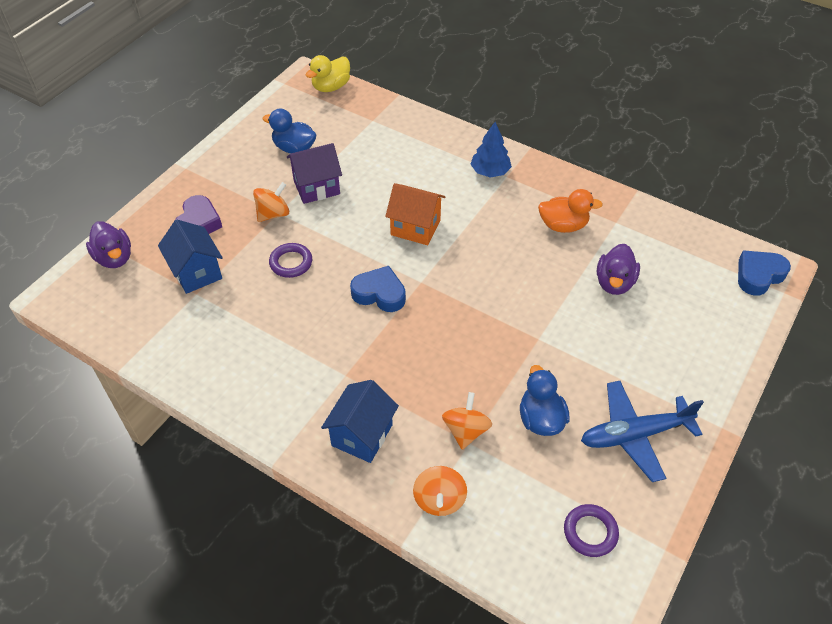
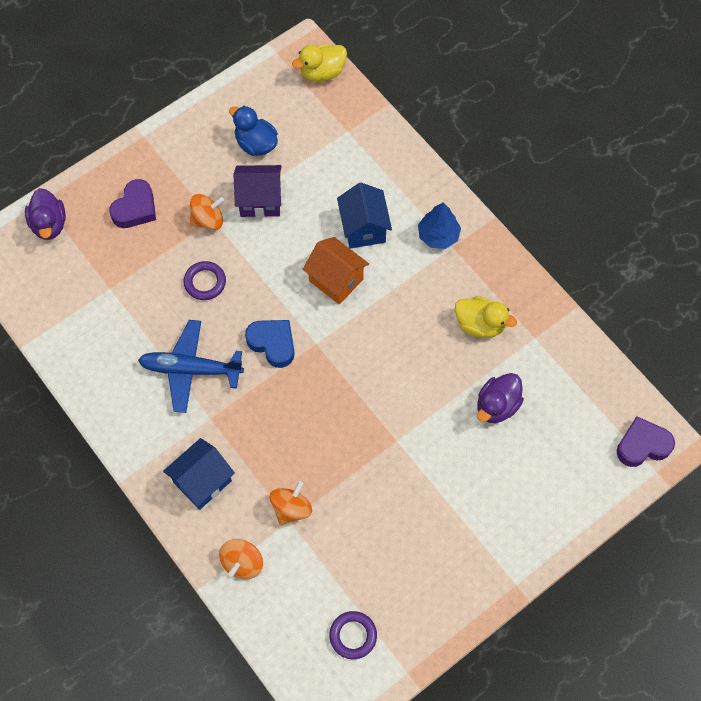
camera: 20 degrees right, 15 degrees up
(196, 272) = (117, 265): blue house -> blue house (364, 228)
(540, 419) = (360, 520): blue duck -> none
(563, 225) = (480, 324): orange duck -> yellow duck
(634, 435) = (435, 564): blue plane -> blue plane (190, 369)
(758, 275) = (642, 445): blue heart -> purple heart

